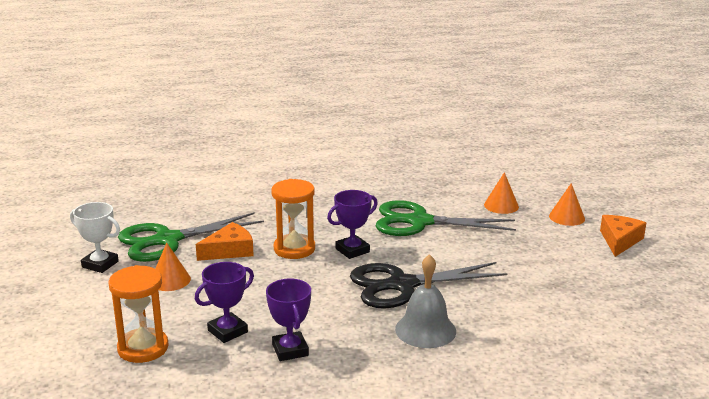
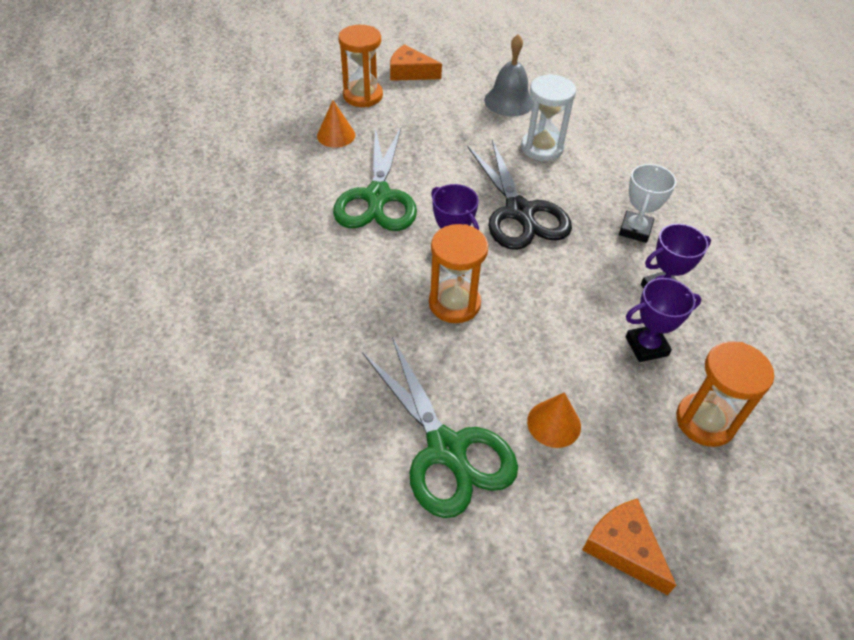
camera: 95 degrees left, 25 degrees up
(100, 264) = (529, 525): white trophy -> white trophy (635, 230)
(227, 331) = (646, 346): purple trophy -> purple trophy turned 60 degrees counterclockwise
(229, 251) = (467, 369): orange cheese -> orange cheese (624, 548)
(425, 330) = (595, 198): grey bell -> grey bell (509, 101)
(505, 306) = (542, 148): none -> white hourglass
(567, 217) = (363, 96): orange cone -> orange hourglass

